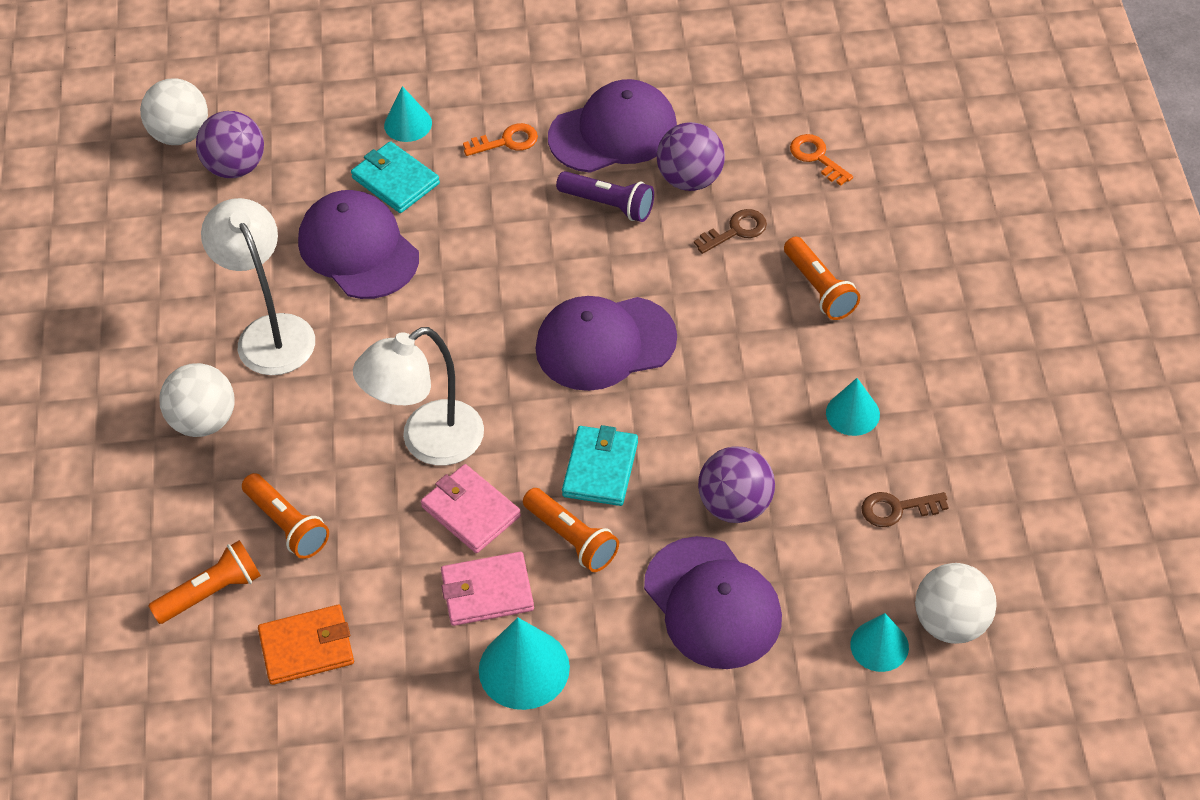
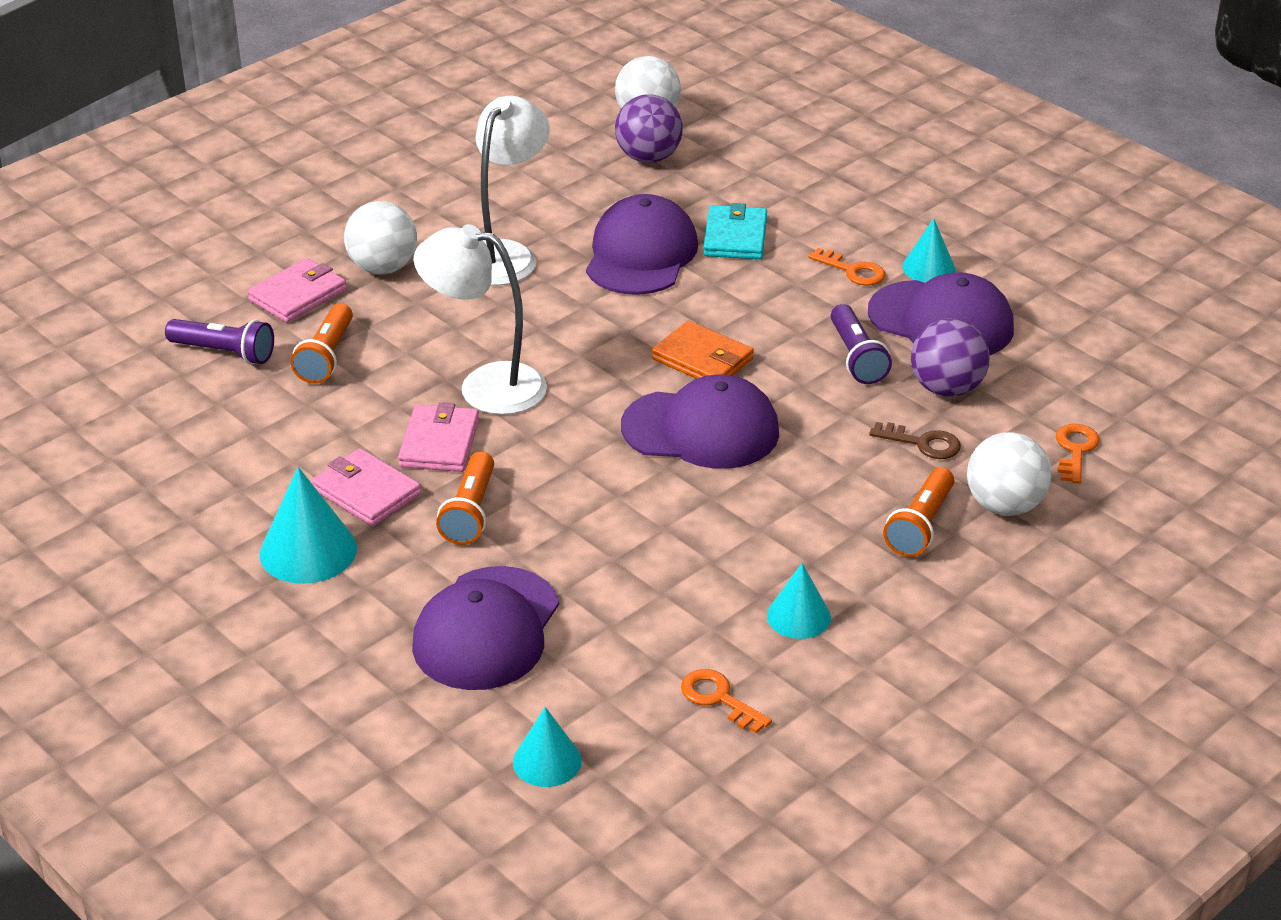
camera: 50 degrees right, 15 degrees down
(182, 499) = (297, 295): none -> pink wallet
(211, 592) = (224, 352): orange flashlight -> purple flashlight
(307, 647) = (218, 425): orange wallet -> orange wallet (702, 359)
(408, 124) = (803, 213): turquoise cone -> turquoise cone (928, 268)
(600, 469) = (562, 492): turquoise wallet -> none
(605, 343) = (701, 429): purple cap -> purple cap turned 150 degrees clockwise
(735, 505) = (609, 592): purple ball -> none
(897, 509) = (719, 699): brown key -> orange key
(951, 623) = (623, 799): white ball -> white ball (1004, 505)

